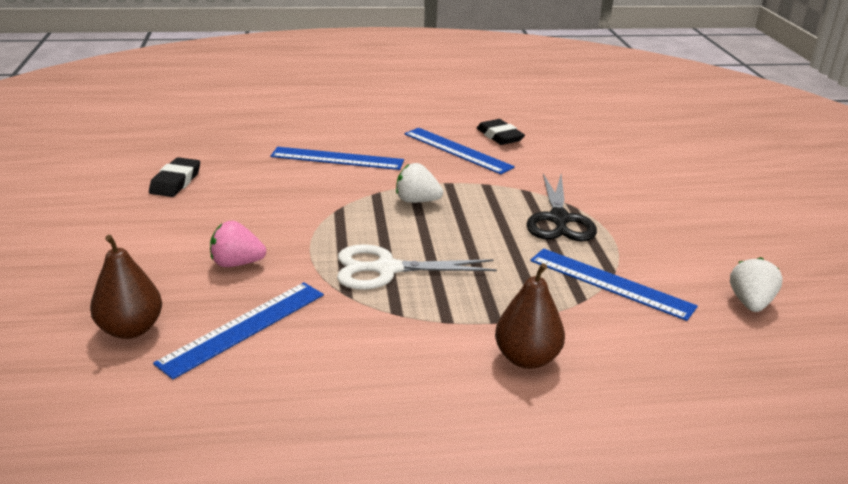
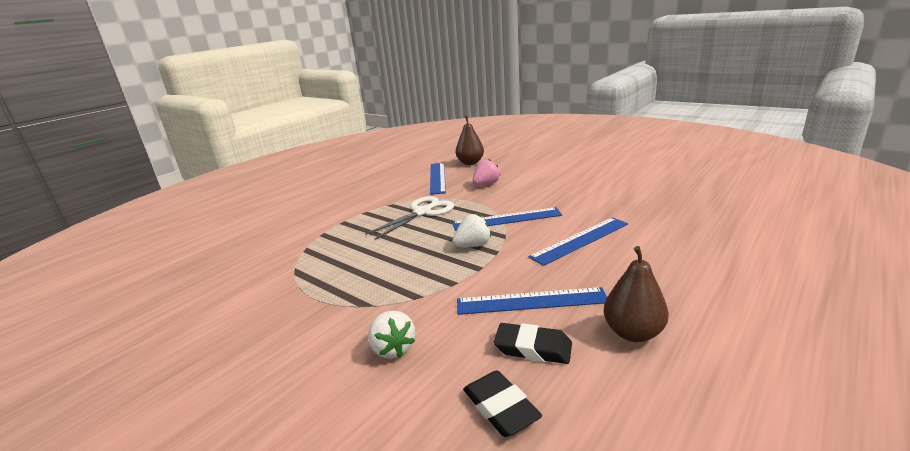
camera: 140 degrees right, 5 degrees down
(175, 182) = (602, 186): black eraser -> black eraser (500, 408)
(526, 358) = (314, 218): brown pear -> brown pear (633, 333)
(559, 219) = (363, 287): black scissors -> none
(610, 283) = (293, 265): blue ruler -> blue ruler (506, 219)
(750, 303) = (187, 301): white strawberry -> white strawberry (393, 348)

